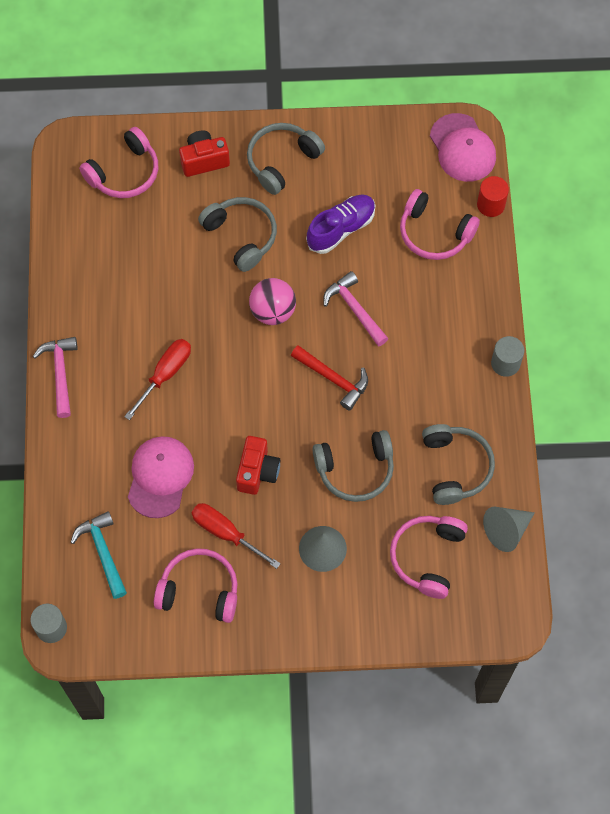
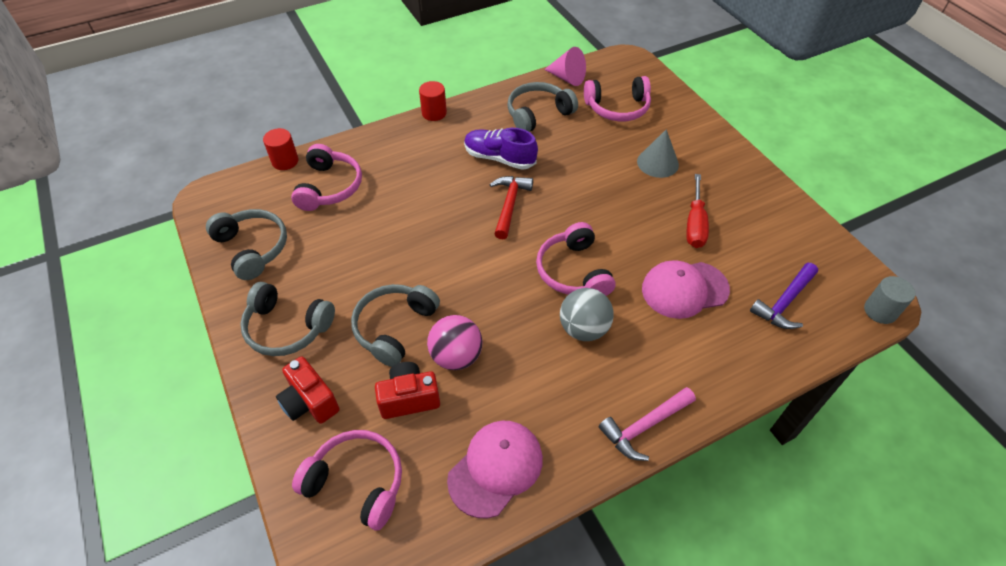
camera: 115 degrees left, 15 degrees down
(103, 552) = (784, 302): turquoise hammer -> purple hammer
(165, 374) = (583, 329): red screwdriver -> grey ball
(199, 590) = (754, 222): pink headphones -> pink headphones (573, 271)
(257, 471) = (627, 224): red camera -> red camera (409, 398)
(272, 311) = (467, 270): pink ball -> pink ball (456, 356)
(341, 229) = (352, 251): purple shoe -> purple shoe (499, 158)
(354, 309) = (433, 214): pink hammer -> none
(355, 469) = (580, 166): grey headphones -> grey headphones (252, 248)
(462, 148) = (228, 196): pink cap -> pink cap (495, 468)
(505, 363) = (434, 113): grey cylinder -> red cylinder
(506, 530) = (567, 78): grey cone -> pink cone

